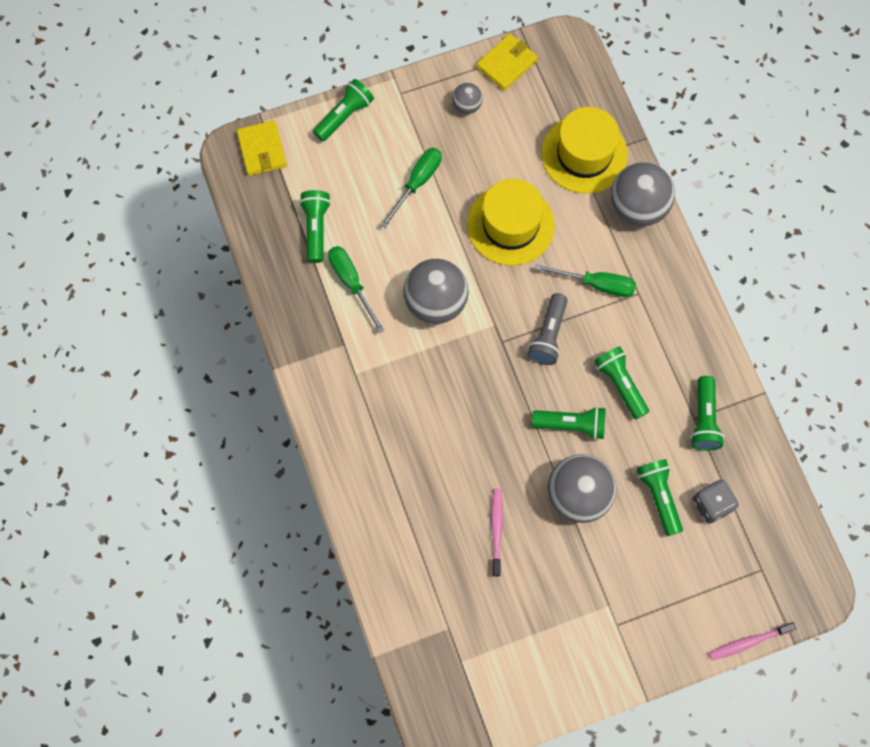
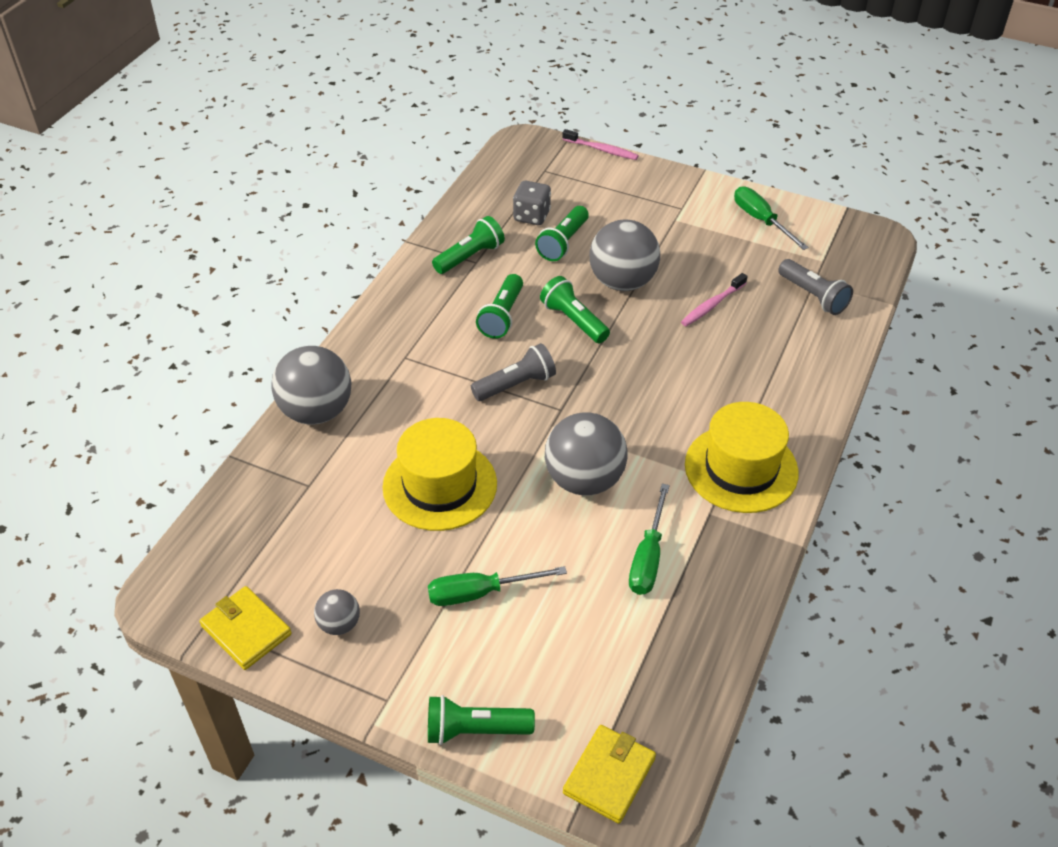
camera: 135 degrees left, 25 degrees down
(316, 229) = (633, 636): green flashlight -> none
(436, 609) = (813, 296): none -> grey flashlight
(506, 64) = (246, 630): yellow wallet -> yellow wallet turned 45 degrees clockwise
(584, 154) = (297, 486): yellow hat -> yellow hat (741, 468)
(596, 284) = (429, 387): green screwdriver -> green screwdriver (761, 220)

